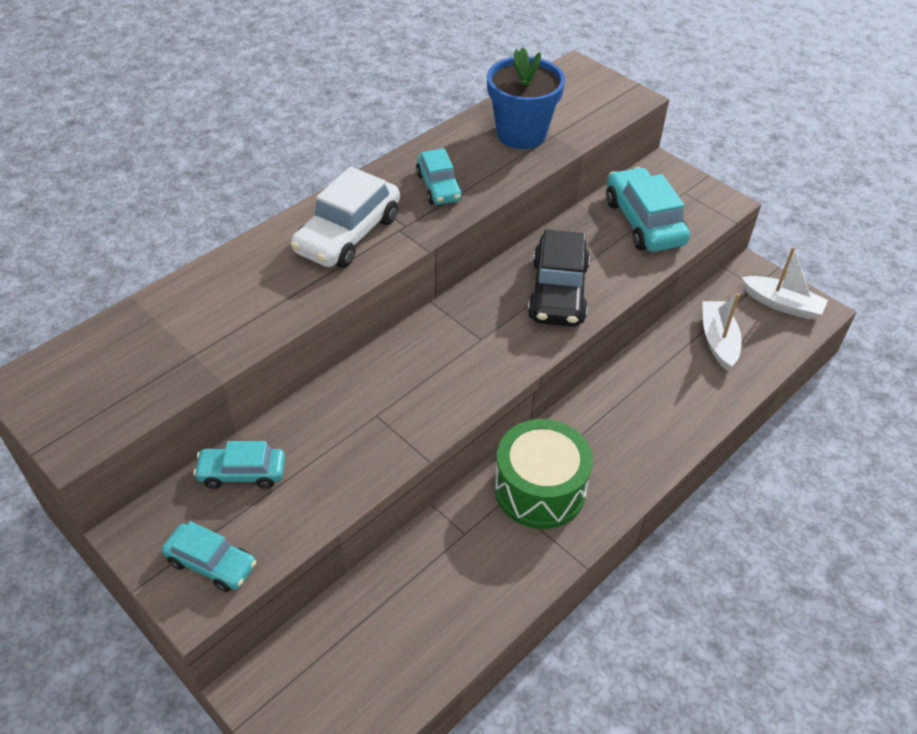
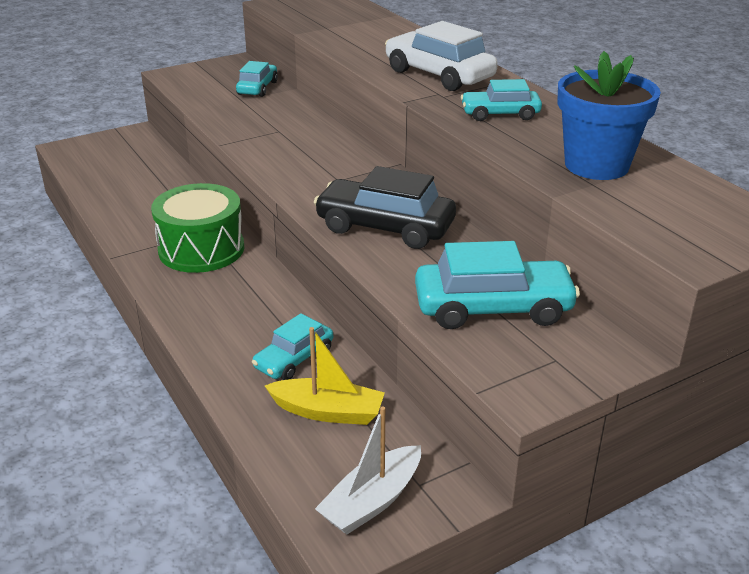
camera: 105 degrees right, 15 degrees down
(211, 563) = (194, 78): turquoise car -> turquoise car (294, 359)
(718, 340) = (328, 411): white boat -> yellow boat

